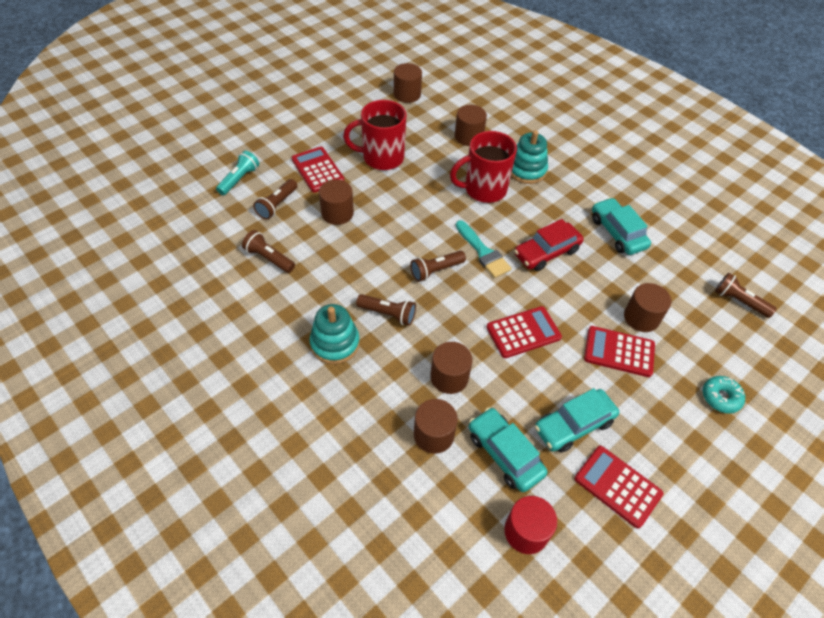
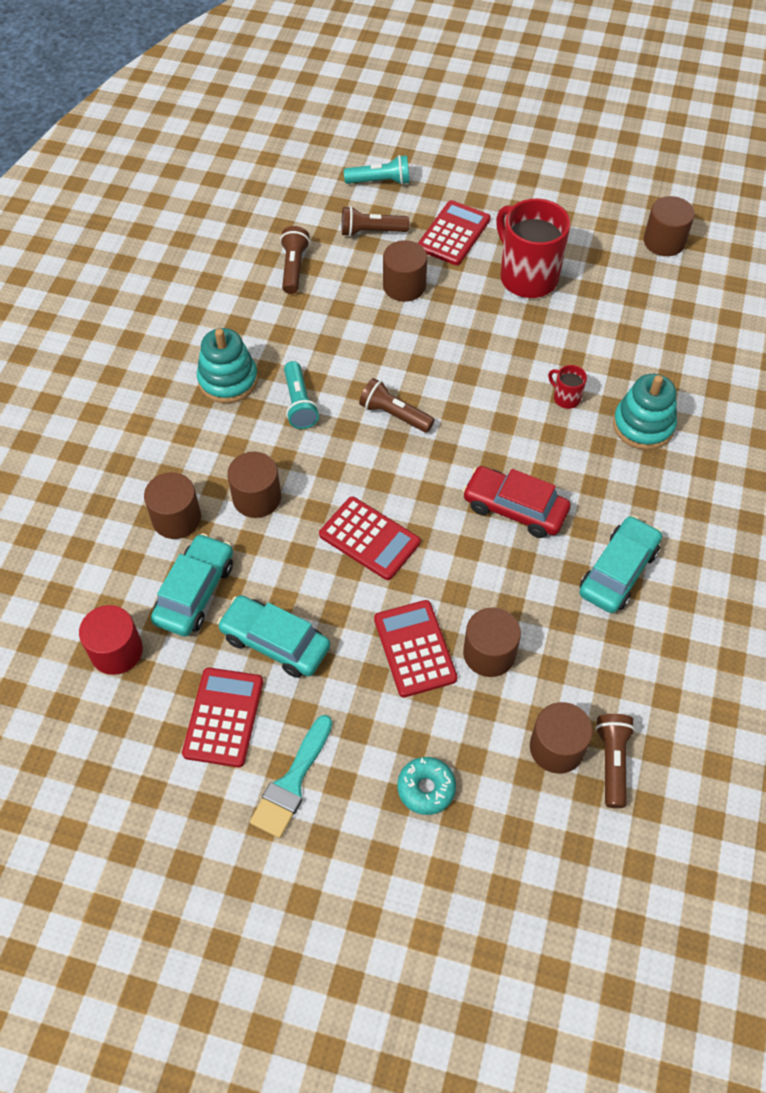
camera: 60 degrees right, 5 degrees up
(388, 314) = (299, 403): brown flashlight -> turquoise flashlight
(468, 136) = (647, 338): brown cylinder -> brown cylinder (557, 747)
(483, 252) = (460, 445): turquoise brush -> turquoise brush (292, 782)
(484, 189) = (566, 398): red mug -> red mug, size x0.43

